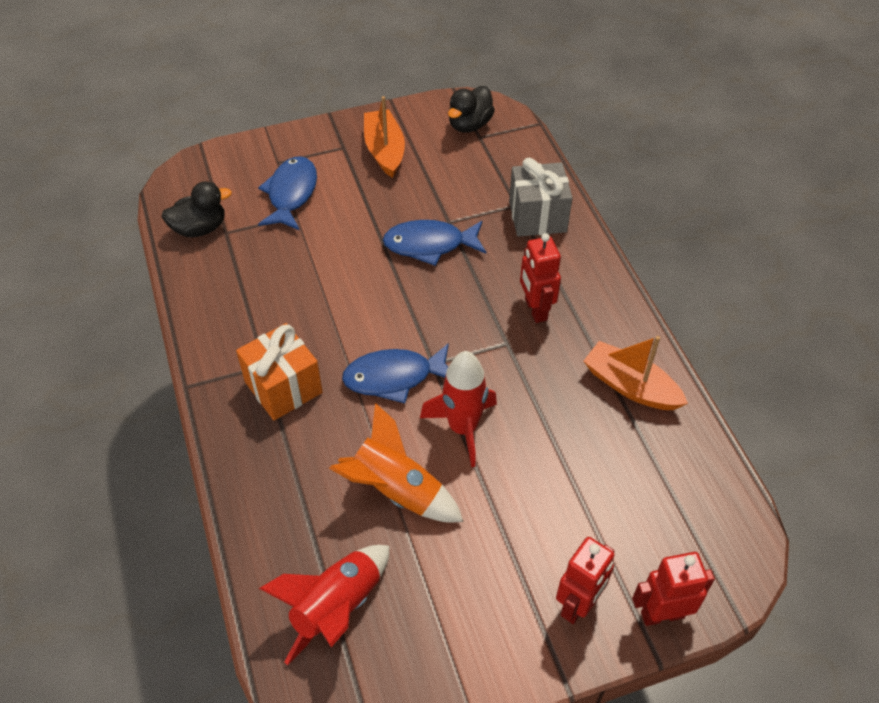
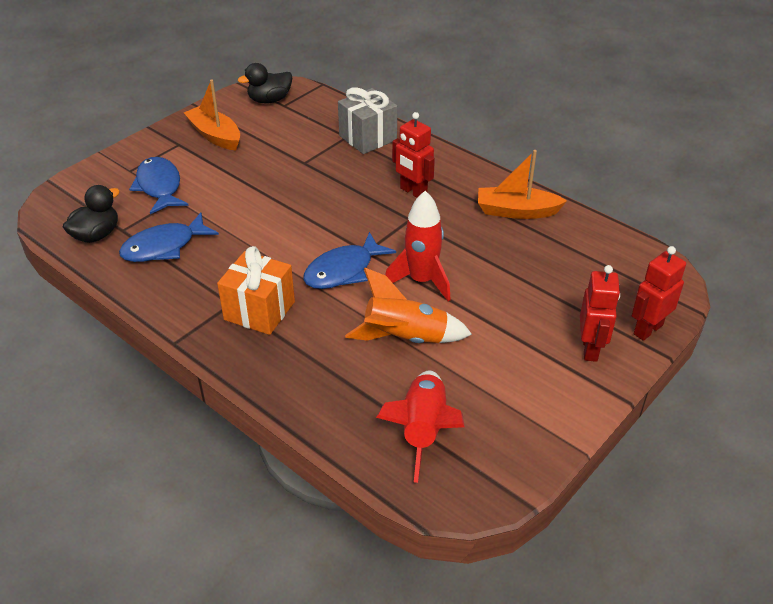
camera: 30 degrees left, 10 degrees down
(429, 245) = (301, 181): blue fish -> blue fish (164, 247)
(469, 124) = (269, 100): black duck -> black duck turned 60 degrees clockwise

